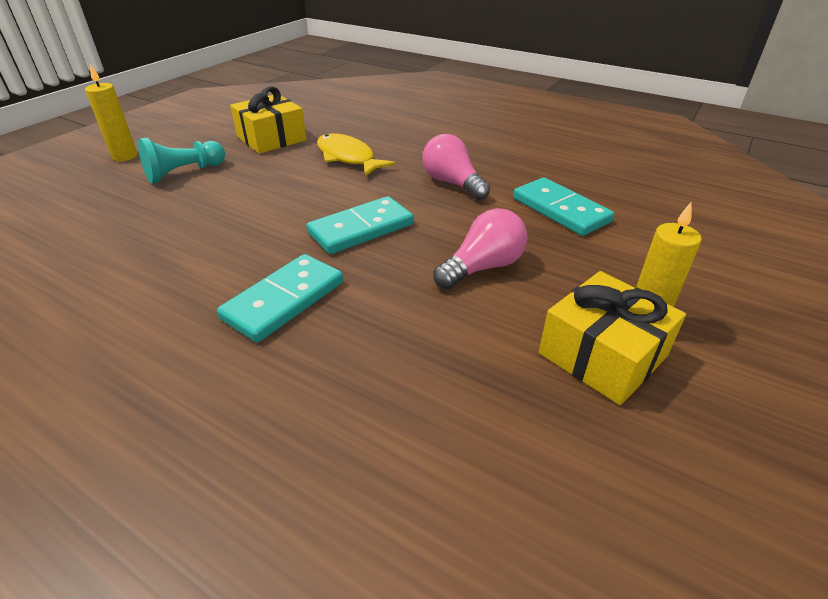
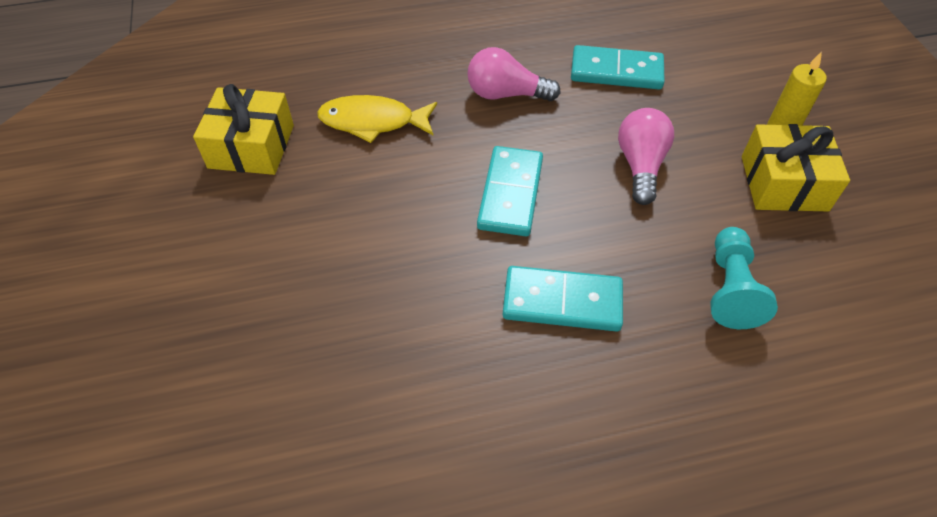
camera: 45 degrees left, 15 degrees up
(125, 156) = (121, 282): yellow candle -> none
(184, 173) = (239, 253): turquoise pawn -> turquoise pawn (730, 289)
(284, 300) = (562, 301): turquoise domino -> turquoise domino turned 75 degrees counterclockwise

